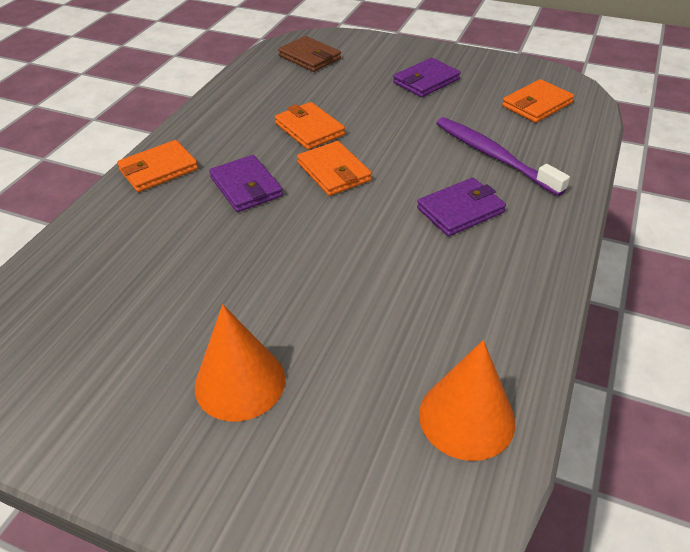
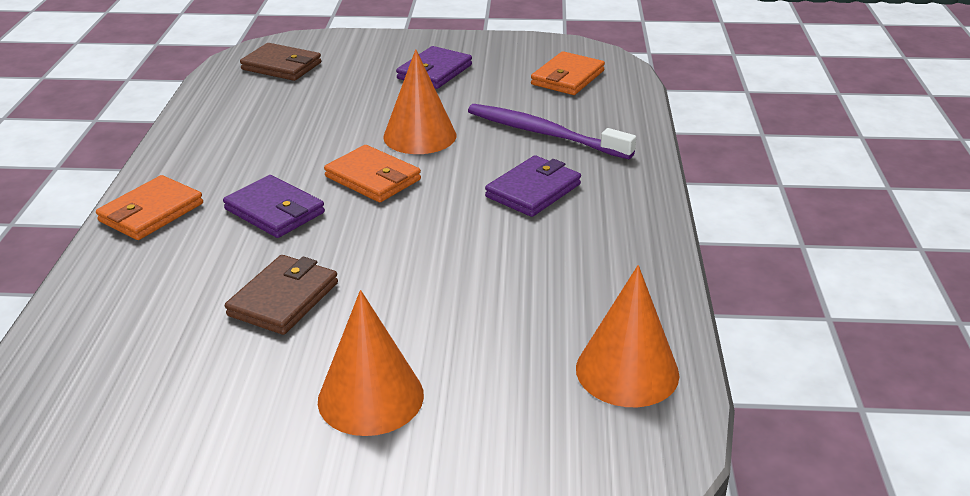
camera: 20 degrees left, 10 degrees down
(216, 270) = (283, 299): none -> brown wallet
(309, 129) = (321, 140): orange wallet -> none
(388, 139) = (420, 136): none -> orange cone

